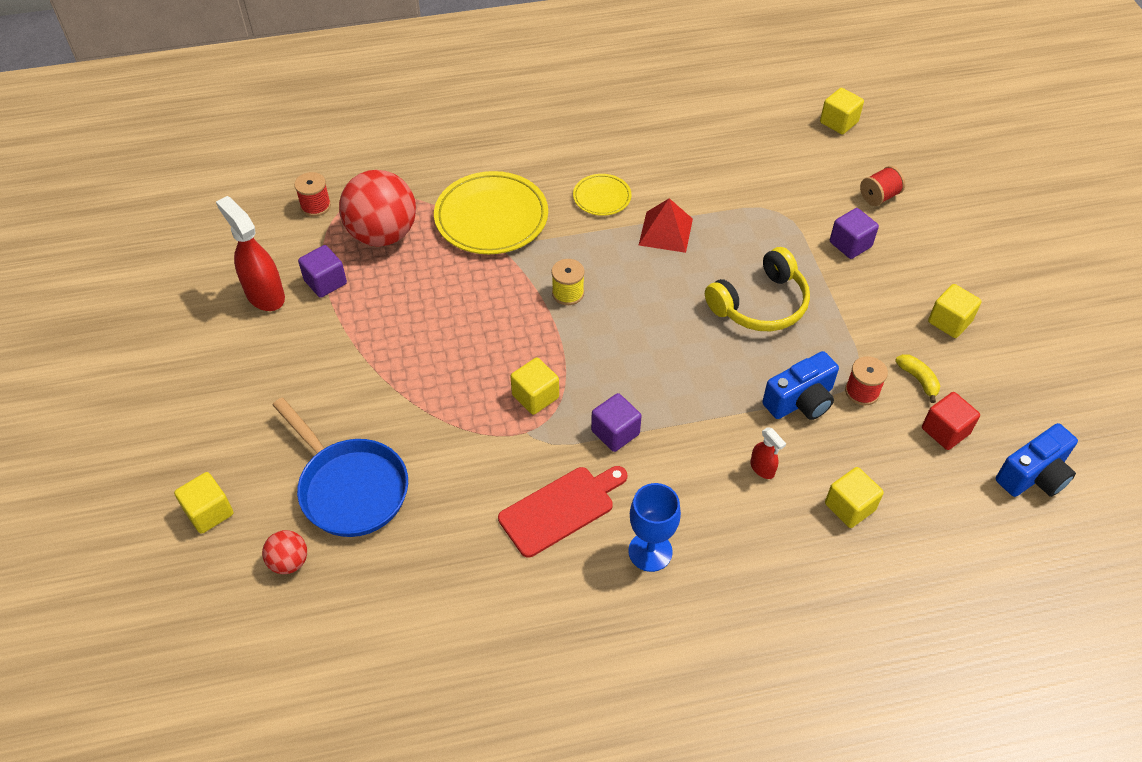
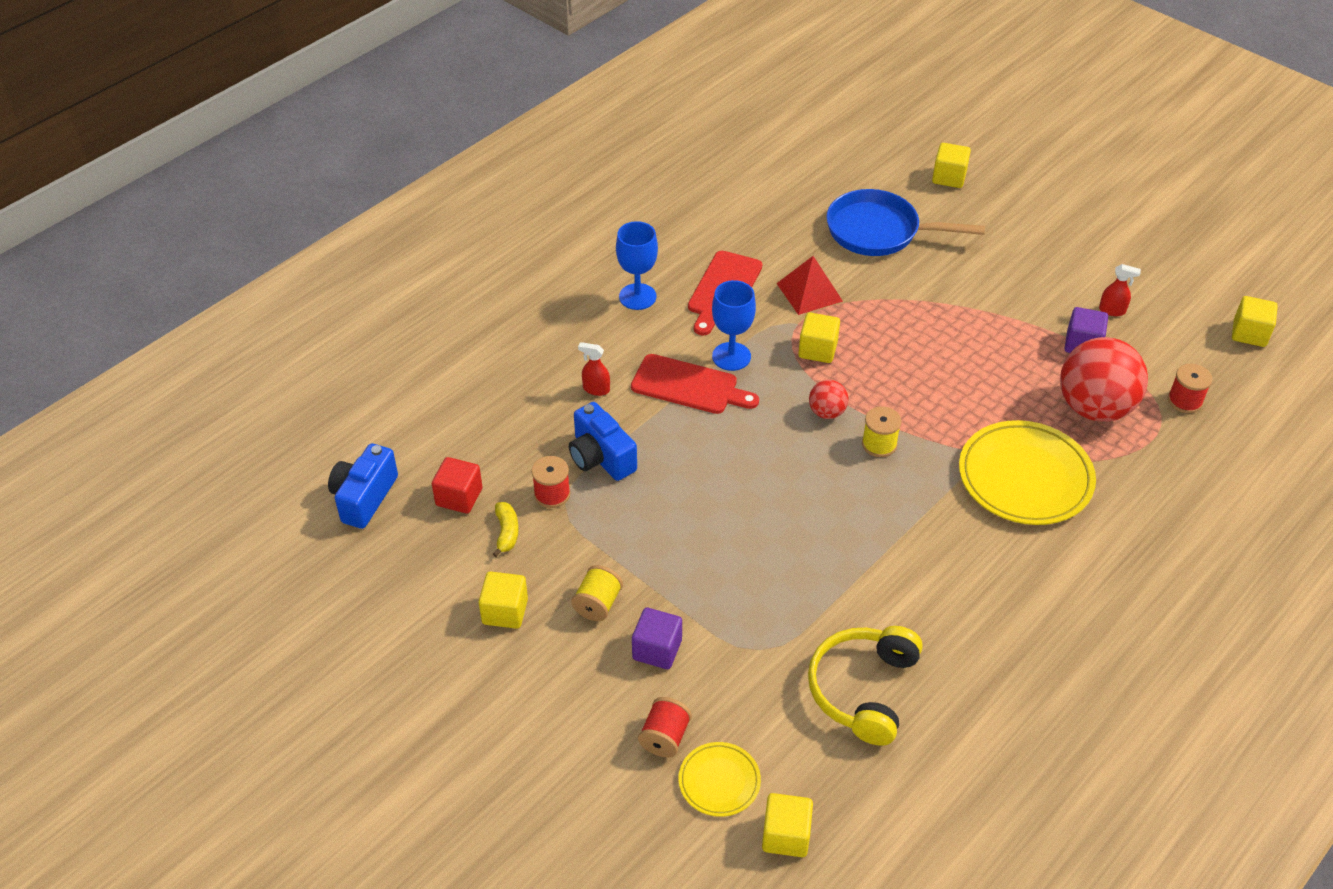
camera: 145 degrees right, 5 degrees down
(265, 295) = (1112, 310): red spray bottle -> red spray bottle, size x0.50
(289, 562) = (866, 180): red ball -> red ball (827, 412)
(602, 197) = (950, 560): yellow plate -> yellow plate (719, 781)
(615, 432) = (731, 356): purple cube -> blue goblet
(665, 231) = (852, 557): red pyramid -> red pyramid (809, 292)
(676, 425) = (689, 386): none -> red cutting board
(760, 304) = (700, 529): yellow headphones -> yellow headphones (863, 690)
(800, 401) = (601, 457): blue camera -> blue camera turned 60 degrees counterclockwise
(849, 507) = (509, 396): yellow cube -> yellow cube (1249, 333)
(875, 292) = (597, 604): none -> yellow spool
(918, 379) = (506, 532): yellow banana -> yellow banana turned 120 degrees counterclockwise

